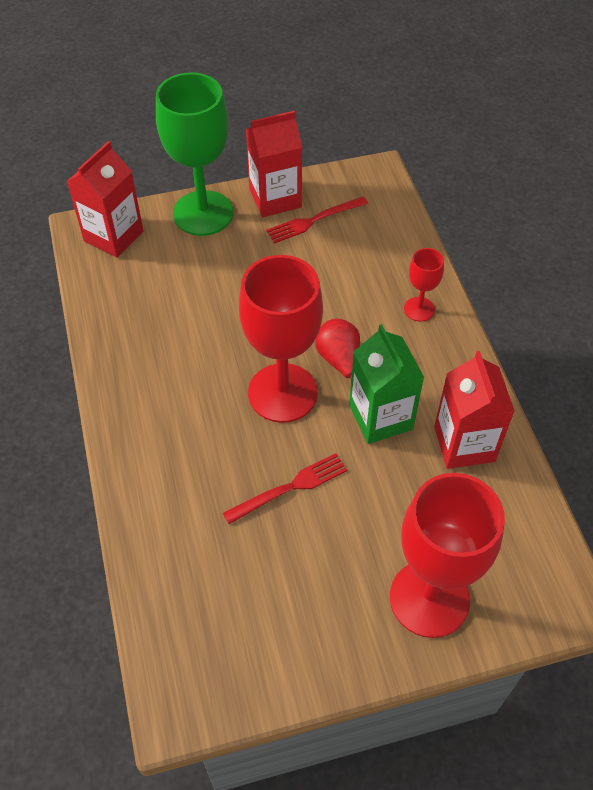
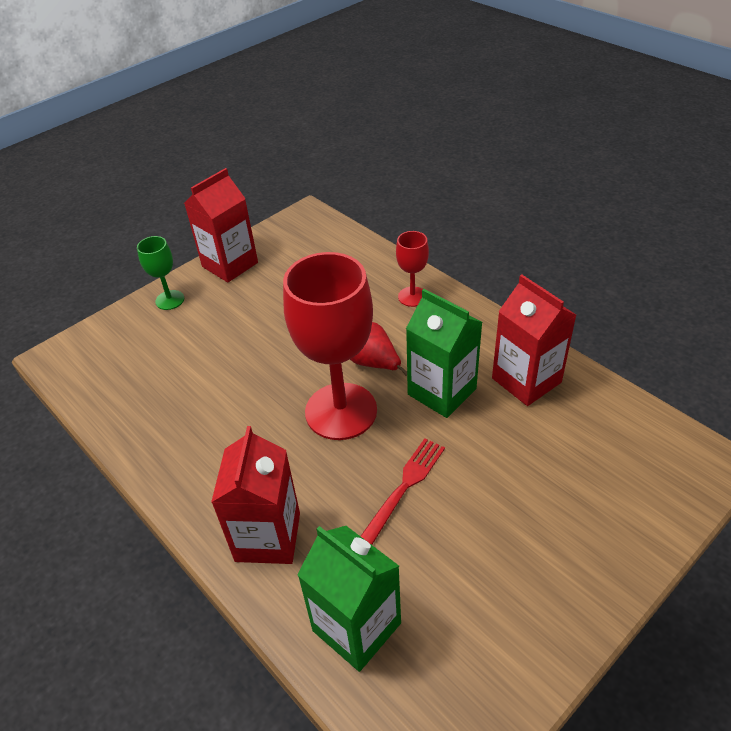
camera: 25 degrees left, 10 degrees down
(113, 236) = (91, 351): red carton -> red carton (268, 537)
(182, 578) = (356, 627): none -> green carton
(203, 213) = (170, 300): green goblet -> green goblet, size x0.47
(313, 220) = (275, 268): red fork -> none
(429, 598) = (596, 520): red goblet -> none

